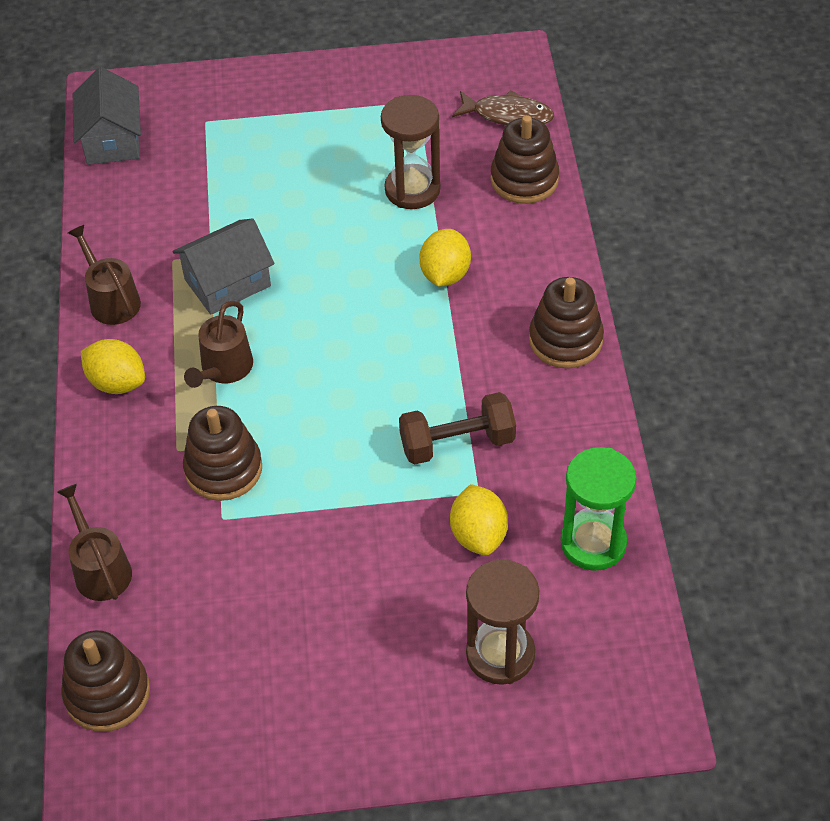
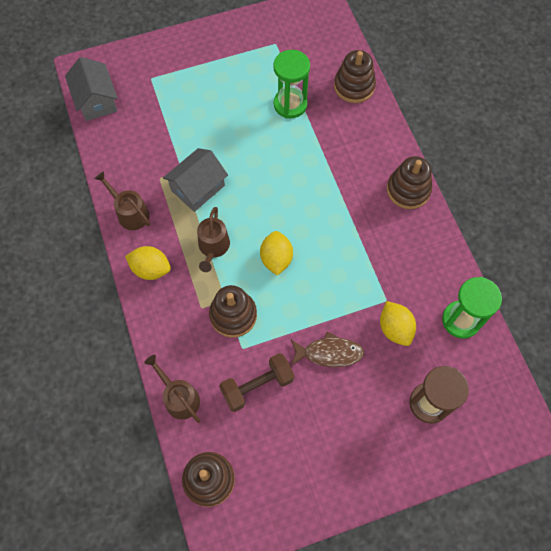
camera: 15 degrees left, 15 degrees up
(412, 190) = (290, 104): brown hourglass -> green hourglass
(445, 274) = (326, 159): yellow lemon -> yellow lemon (276, 259)
(457, 443) = (365, 270): brown dumbbell -> brown dumbbell (257, 386)
(508, 115) = (332, 44): brown fish -> brown fish (329, 353)

